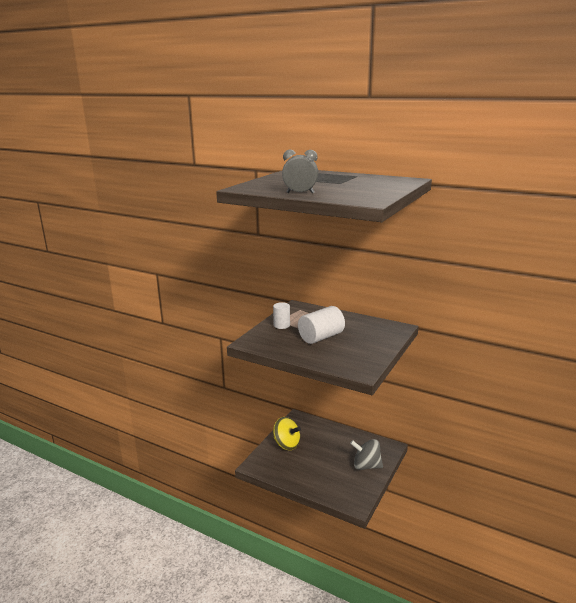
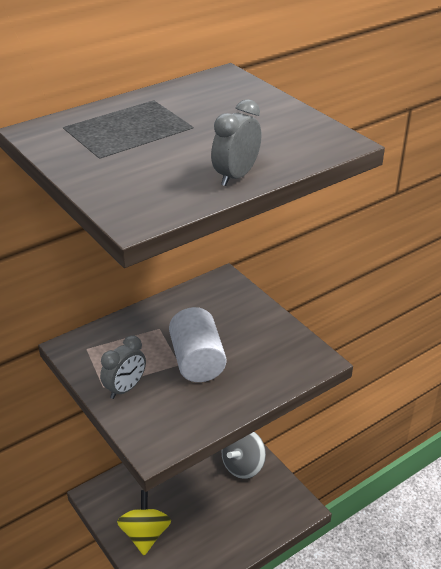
camera: 65 degrees left, 15 degrees up
(281, 325) = (125, 388): white cylinder -> grey clock
(286, 444) = (145, 534): yellow spinning top -> yellow spinning top turned 60 degrees counterclockwise

